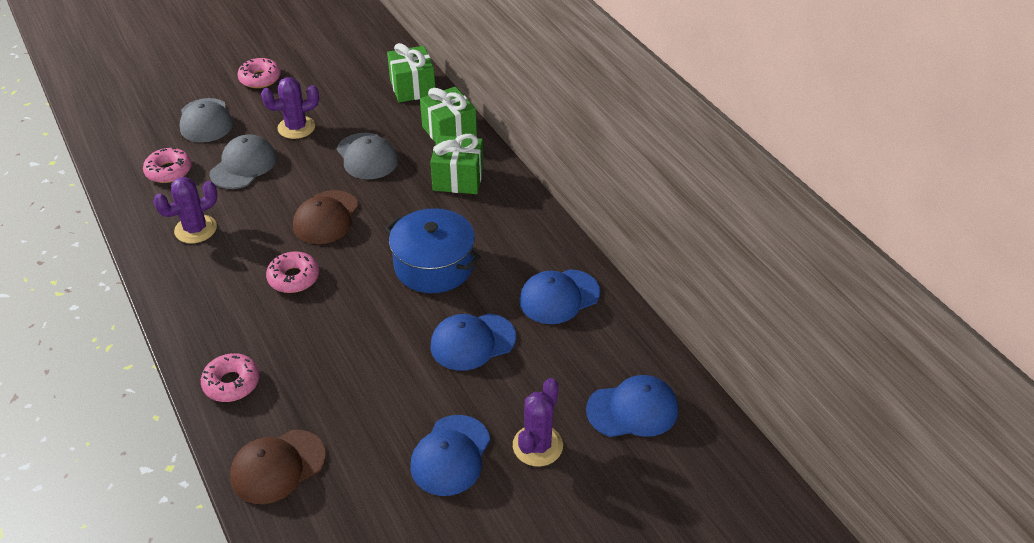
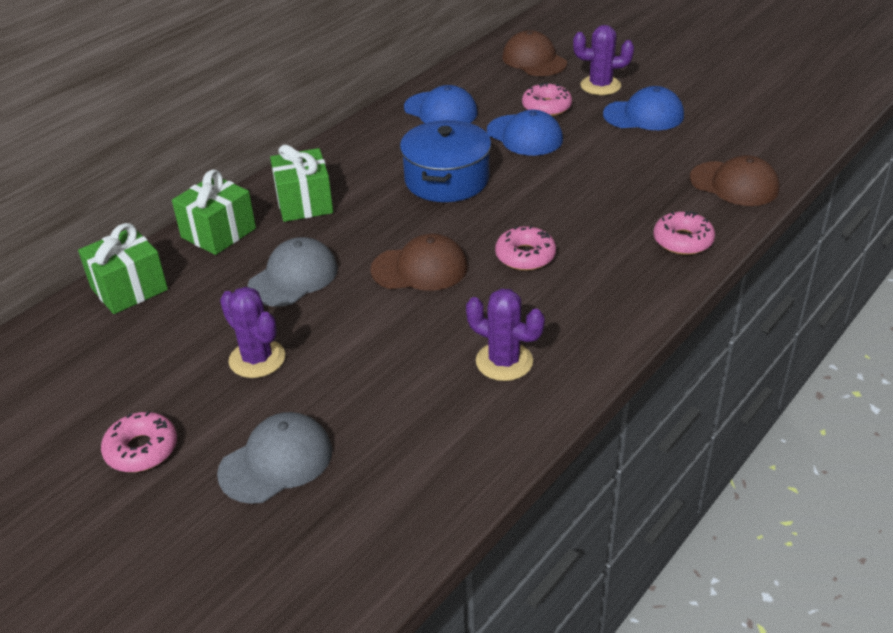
camera: 110 degrees left, 5 degrees down
(169, 171) = (410, 444): pink donut -> pink donut (546, 107)
(243, 165) = (361, 374): grey cap -> none
(632, 410) = (534, 60): blue cap -> brown cap

